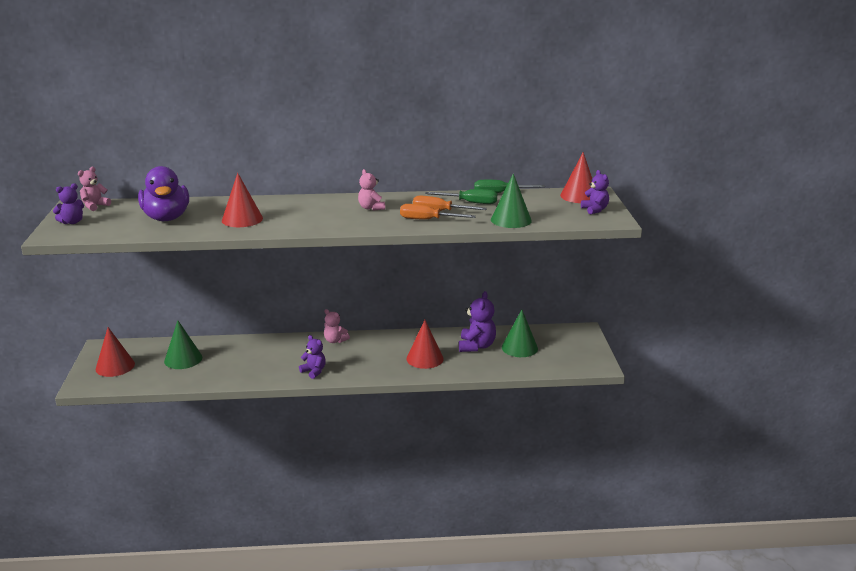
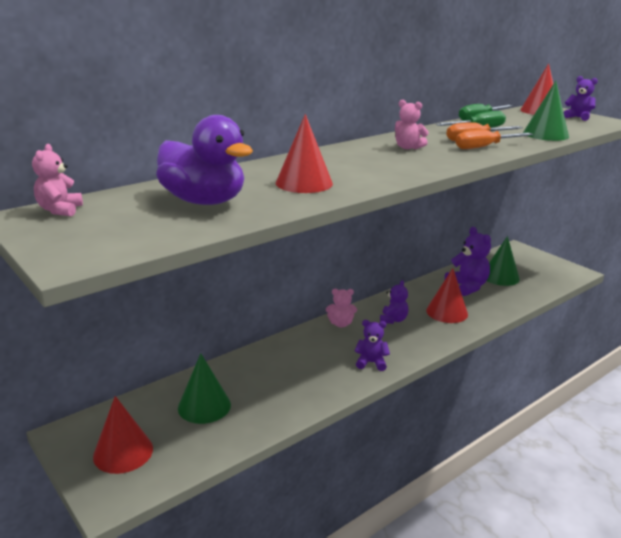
camera: 35 degrees left, 0 degrees up
(72, 222) = (67, 236): purple teddy bear -> purple teddy bear (393, 320)

